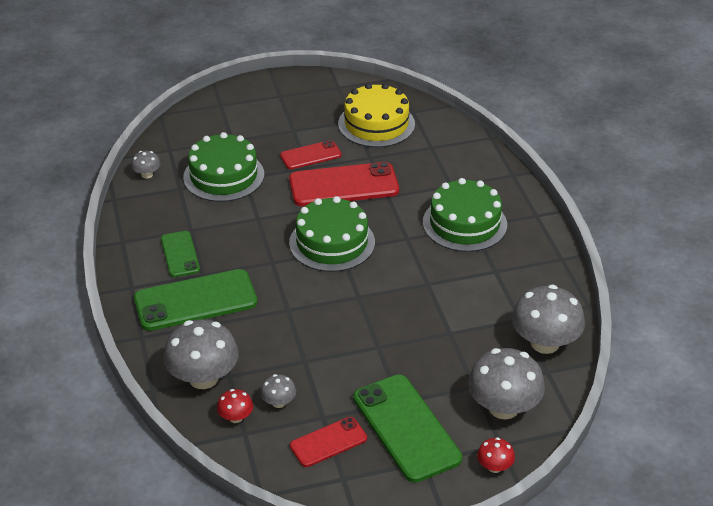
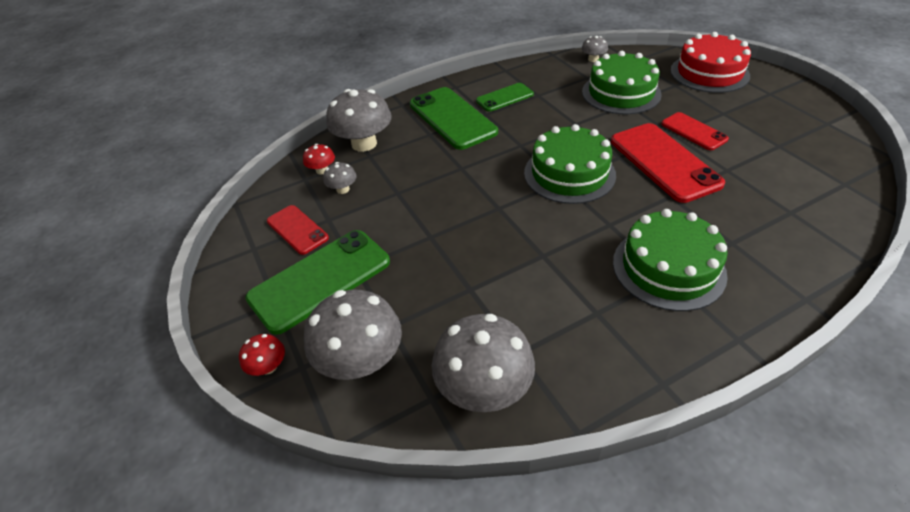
camera: 80 degrees right, 5 degrees up
(225, 114) = (709, 73): none -> red cake
(376, 124) = (791, 162): yellow cake -> none

